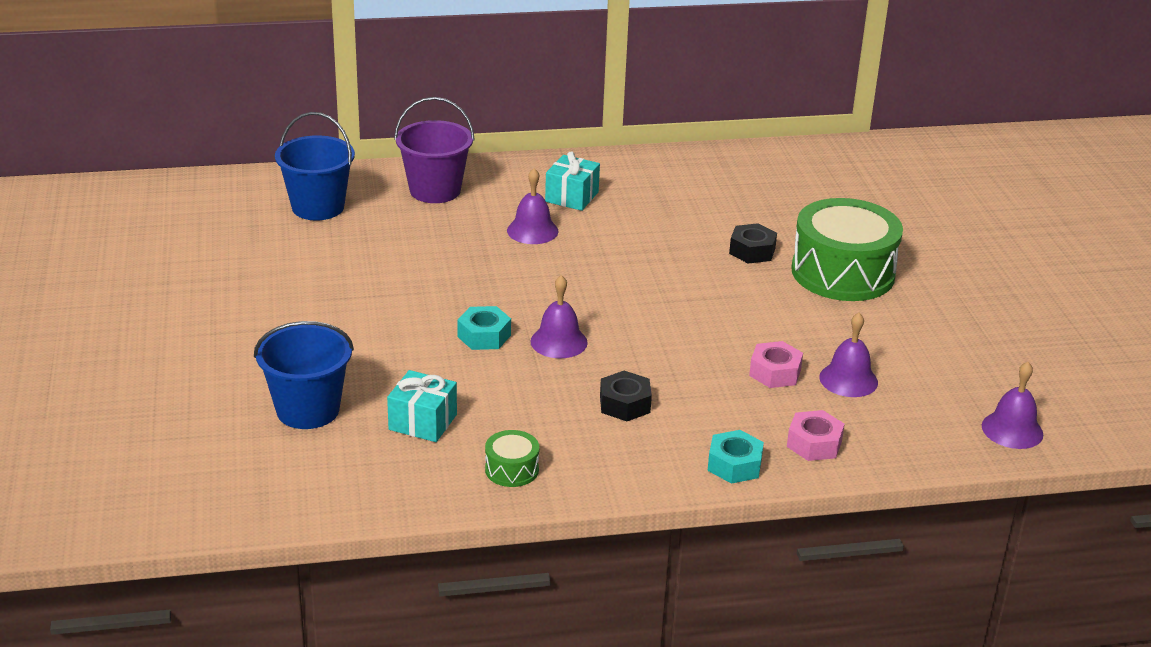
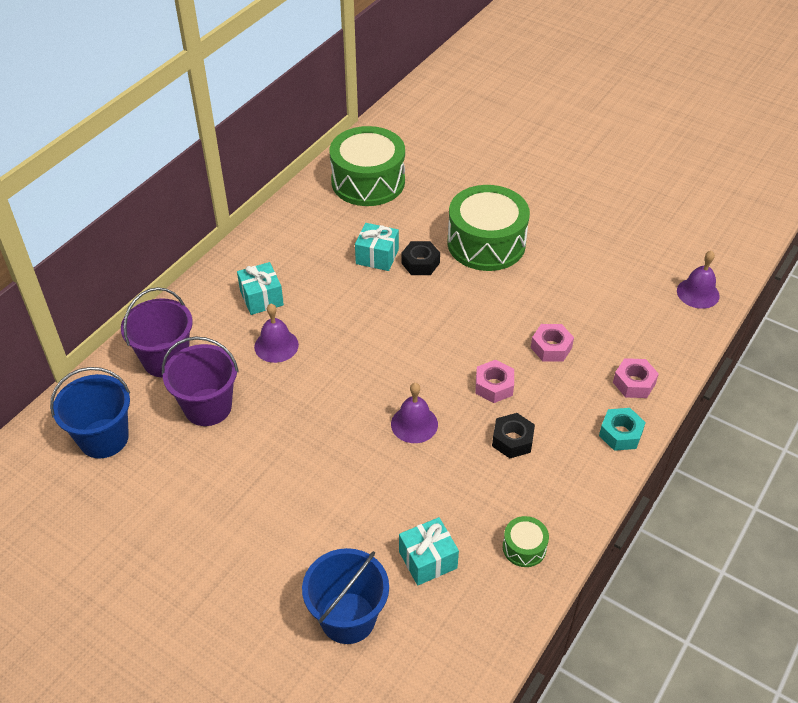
camera: 45 degrees left, 15 degrees up
(418, 234) = (208, 407): none -> purple bucket
(484, 336) = (366, 457): turquoise nut -> none
(672, 363) = (494, 386): none -> pink nut
(719, 225) = (377, 256): none -> turquoise gift
(801, 175) = (368, 182): none -> green drum
(848, 379) = (589, 322): purple bell -> none

